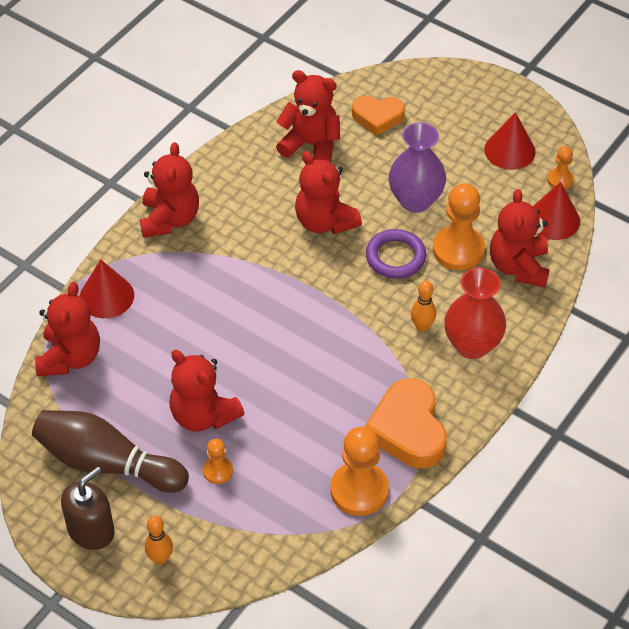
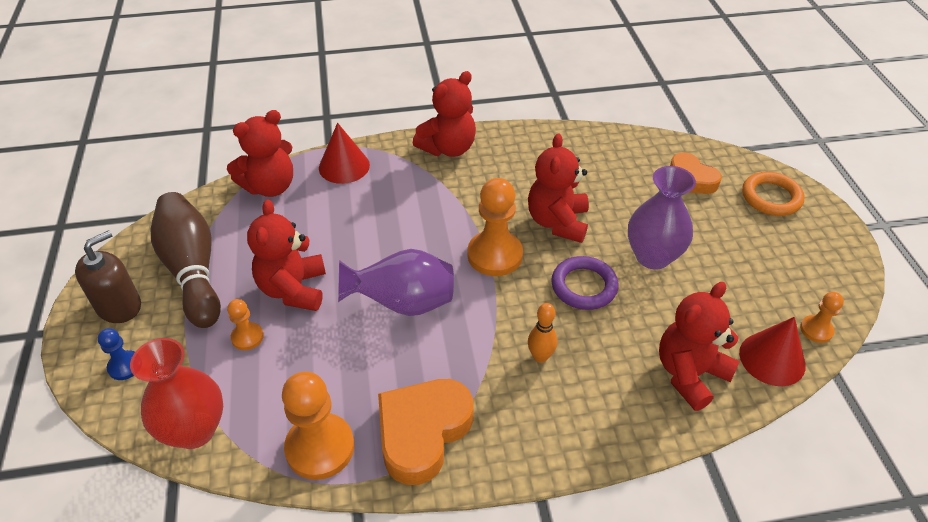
camera: 45 degrees right, 5 degrees down
(91, 530) = (119, 306): brown soap dispenser -> brown soap dispenser turned 45 degrees counterclockwise
(160, 558) = (125, 366): orange bowling pin -> blue pawn
(293, 363) = (403, 303): none -> purple vase
(311, 145) = (612, 165): red teddy bear -> none
(444, 94) = (771, 197): none -> orange ring
(458, 249) = (647, 319): orange pawn -> orange pawn (495, 255)
(472, 345) = (566, 407): red vase -> red vase (194, 430)
(509, 150) = (788, 274): red cone -> none

